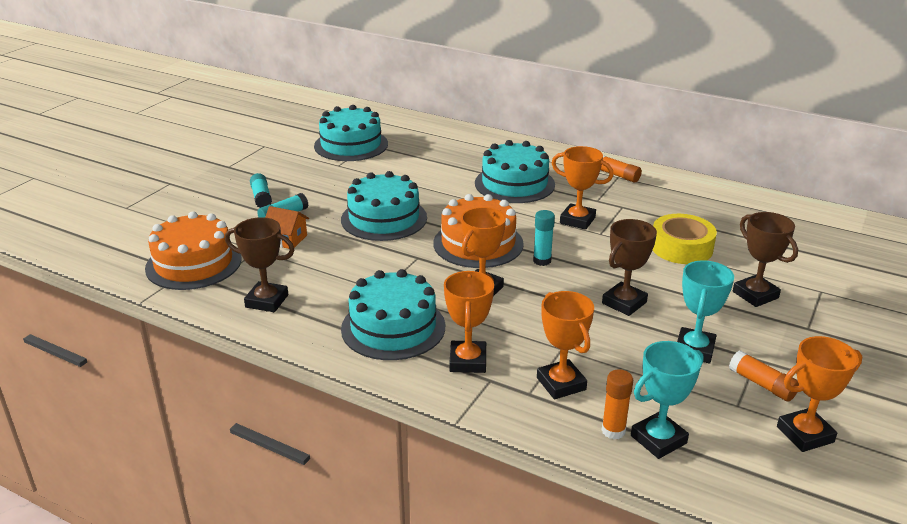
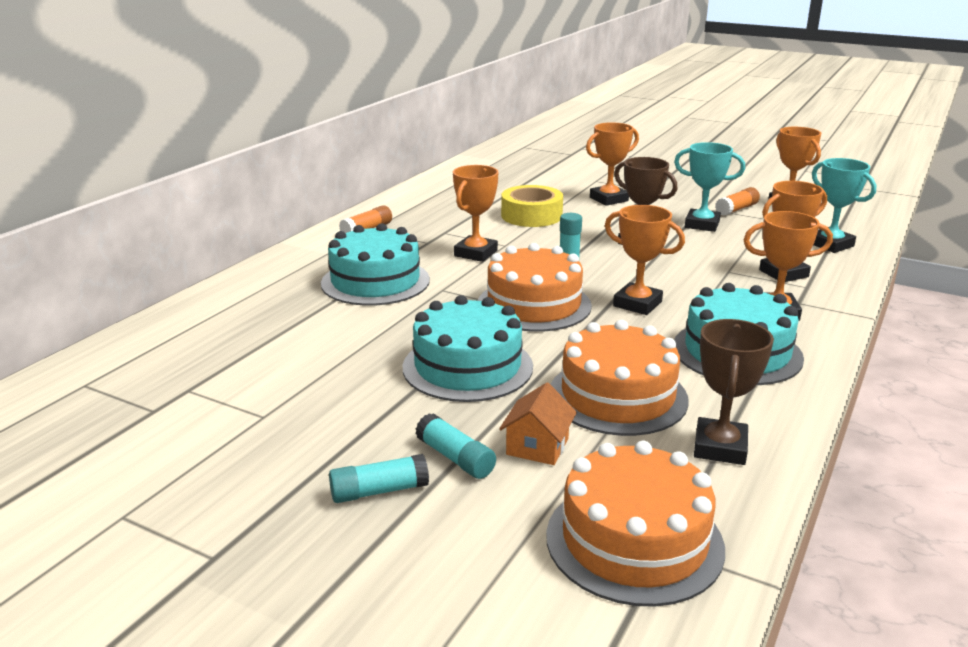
camera: 90 degrees left, 5 degrees down
(337, 269) = (617, 396): none -> orange cake
(351, 145) = (179, 408): turquoise cake -> none
(613, 431) = (833, 258): orange glue stick -> none
(755, 295) = (609, 199): brown trophy -> orange trophy

